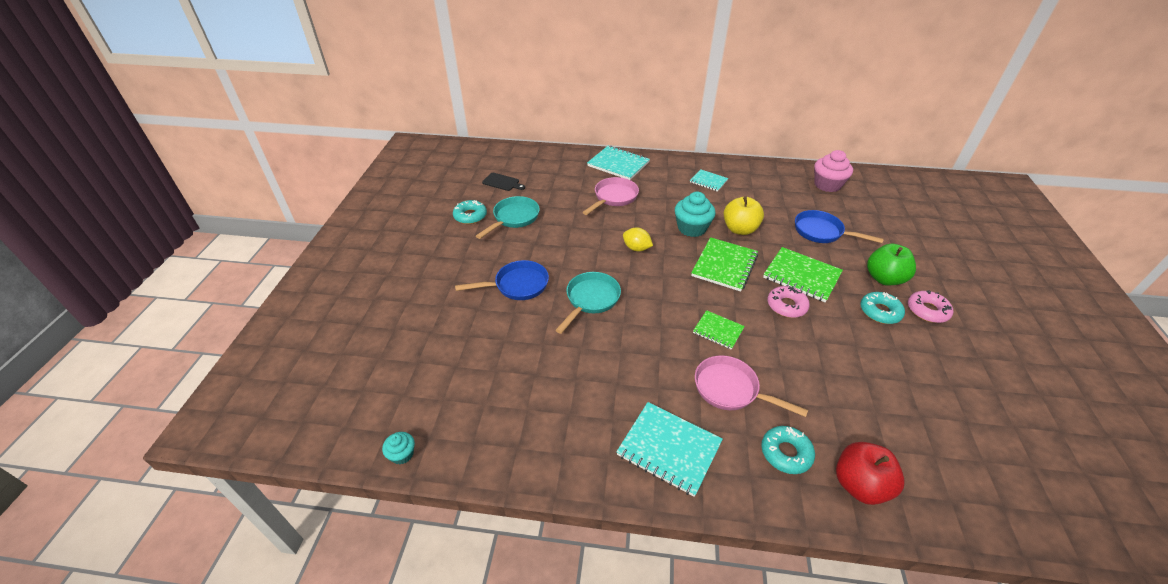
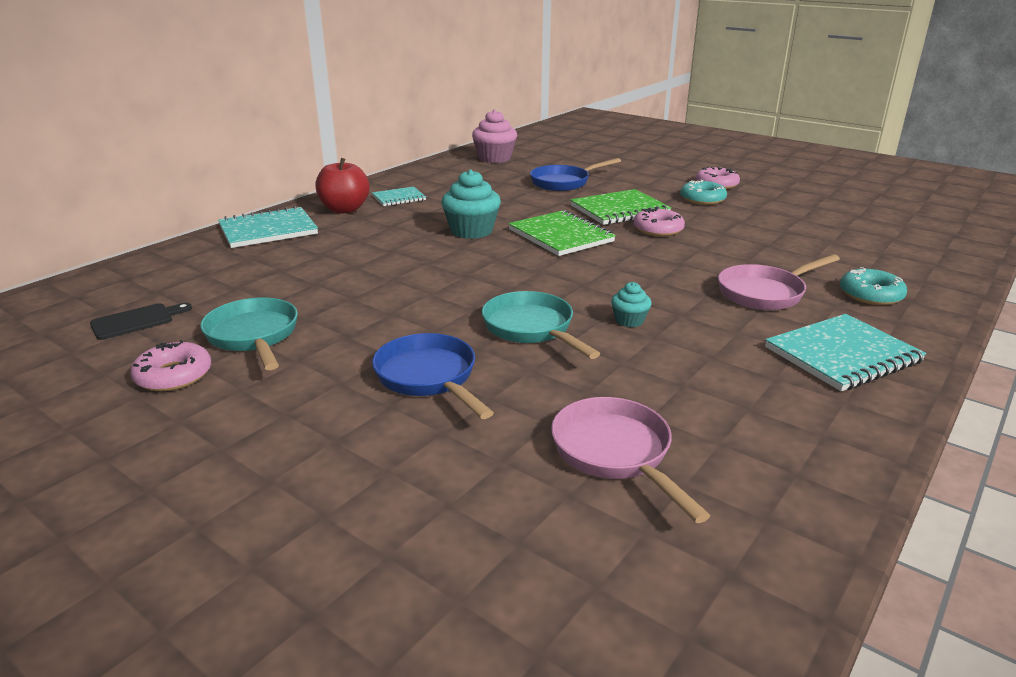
camera: 60 degrees left, 15 degrees down
(402, 454) = (760, 624): turquoise cupcake -> turquoise cupcake (629, 320)
(470, 216) = (174, 375): turquoise donut -> pink donut
(517, 285) = (429, 378): blue pan -> blue pan turned 45 degrees counterclockwise
(613, 197) = (336, 253): pink pan -> pink pan (615, 453)
(636, 248) = (464, 270): yellow lemon -> none
(718, 331) = (666, 271): green notebook -> none
(740, 229) = (509, 211): yellow apple -> none
(859, 485) = (921, 276): red apple -> red apple (344, 209)
(884, 278) = (659, 184): green apple -> none

